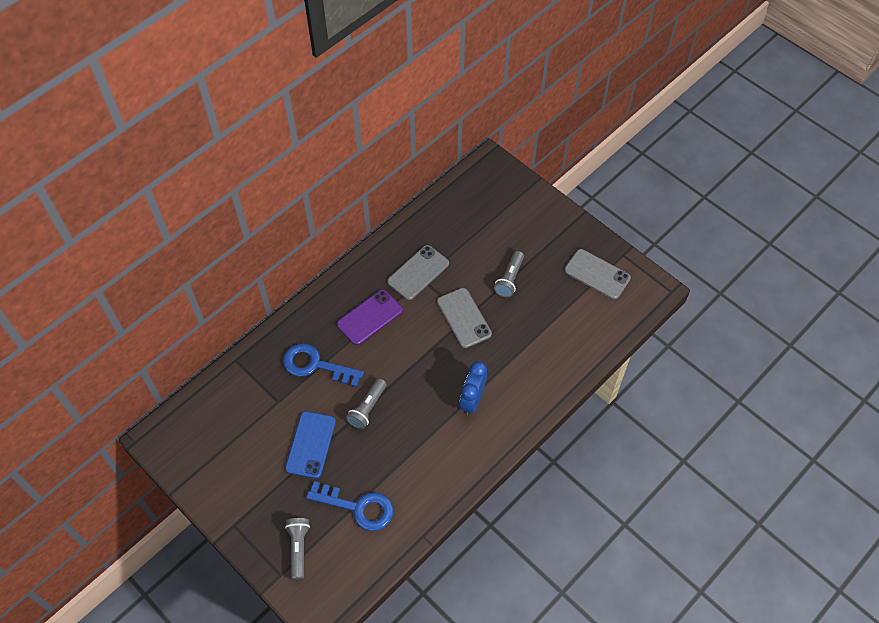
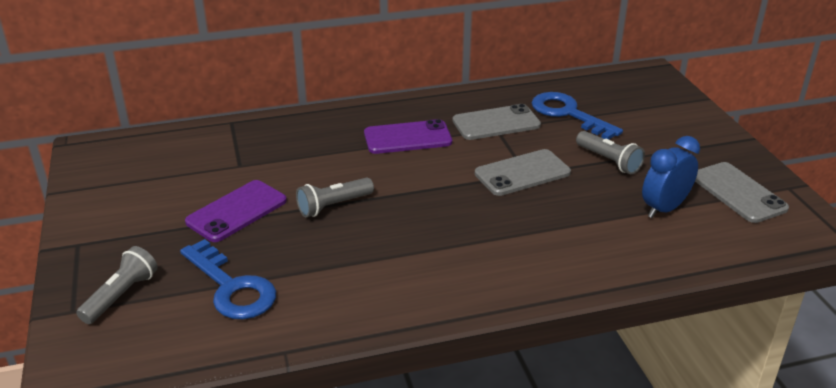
camera: 30 degrees right, 25 degrees down
(310, 444) = (236, 211): blue phone -> purple phone
(316, 365) = (310, 153): blue key -> blue key (568, 114)
(464, 318) = (522, 173): grey phone -> grey phone turned 60 degrees clockwise
(472, 400) = (472, 246): blue clock -> blue clock (664, 209)
(509, 279) = (609, 161): grey flashlight -> grey flashlight turned 90 degrees counterclockwise

